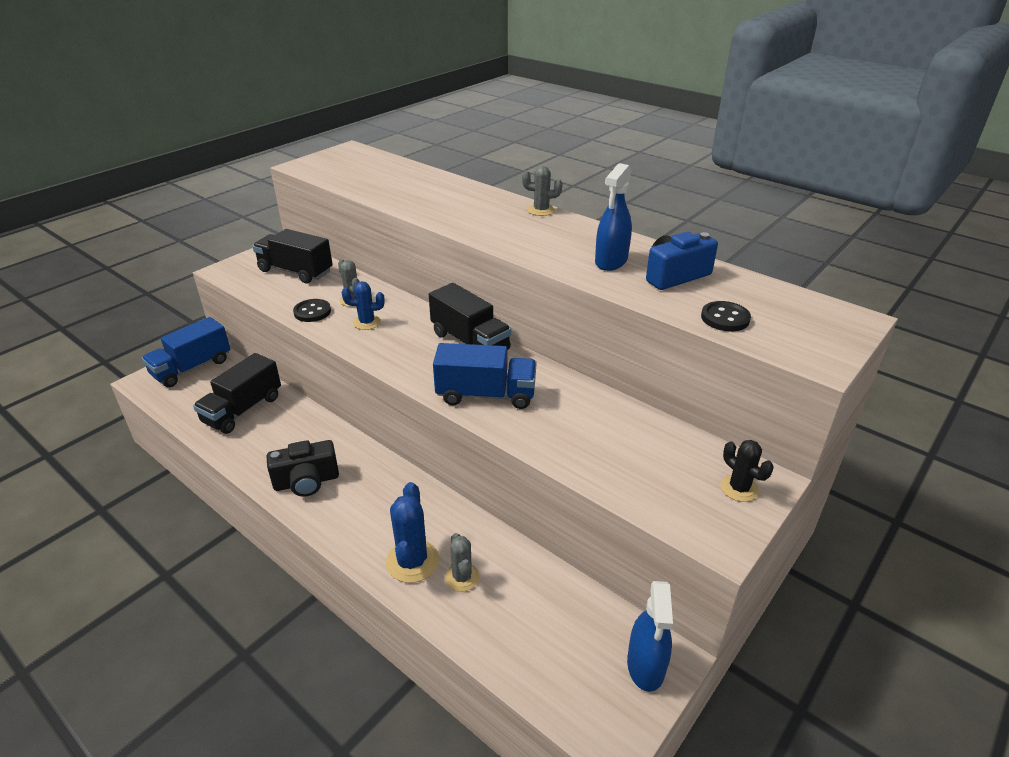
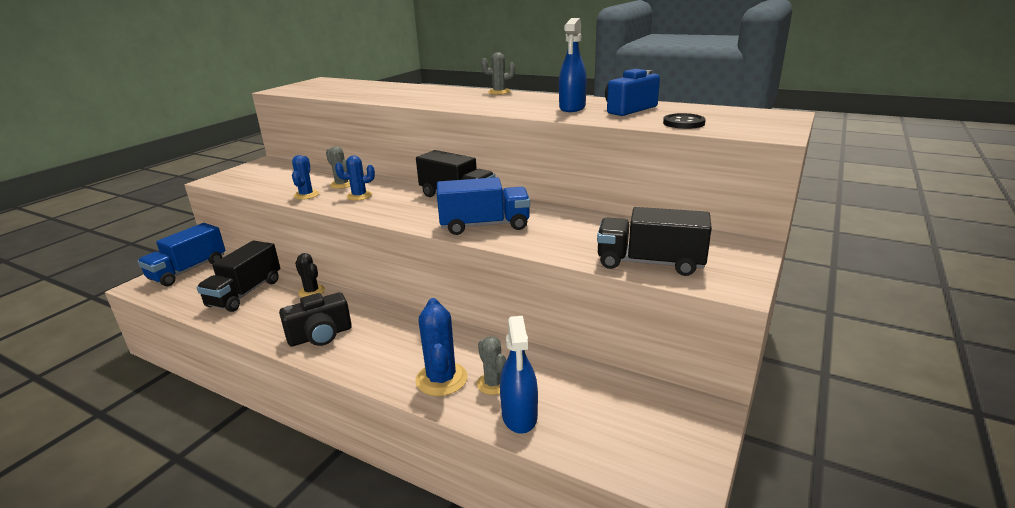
camera: 10 degrees left, 10 degrees down
(295, 271) = (283, 174): black truck -> black truck (650, 263)
(312, 312) = (306, 195): black button -> blue cactus
(646, 666) = (690, 422): blue spray bottle -> blue spray bottle (519, 416)
(739, 488) = (731, 253): black cactus -> black cactus (311, 291)

